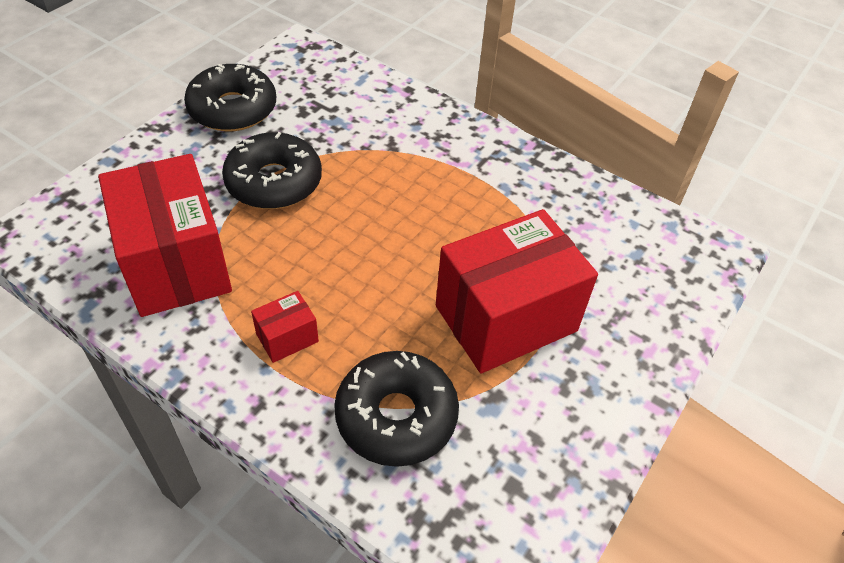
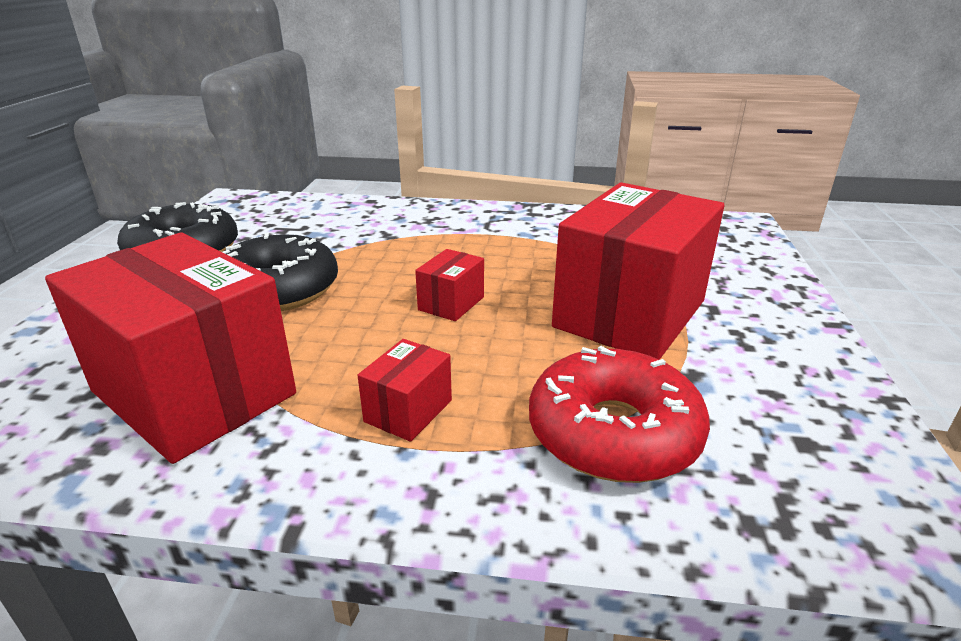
camera: 25 degrees left, 20 degrees down
(383, 249) = (451, 303): none -> red box
(396, 416) = (613, 433): black donut -> red donut

